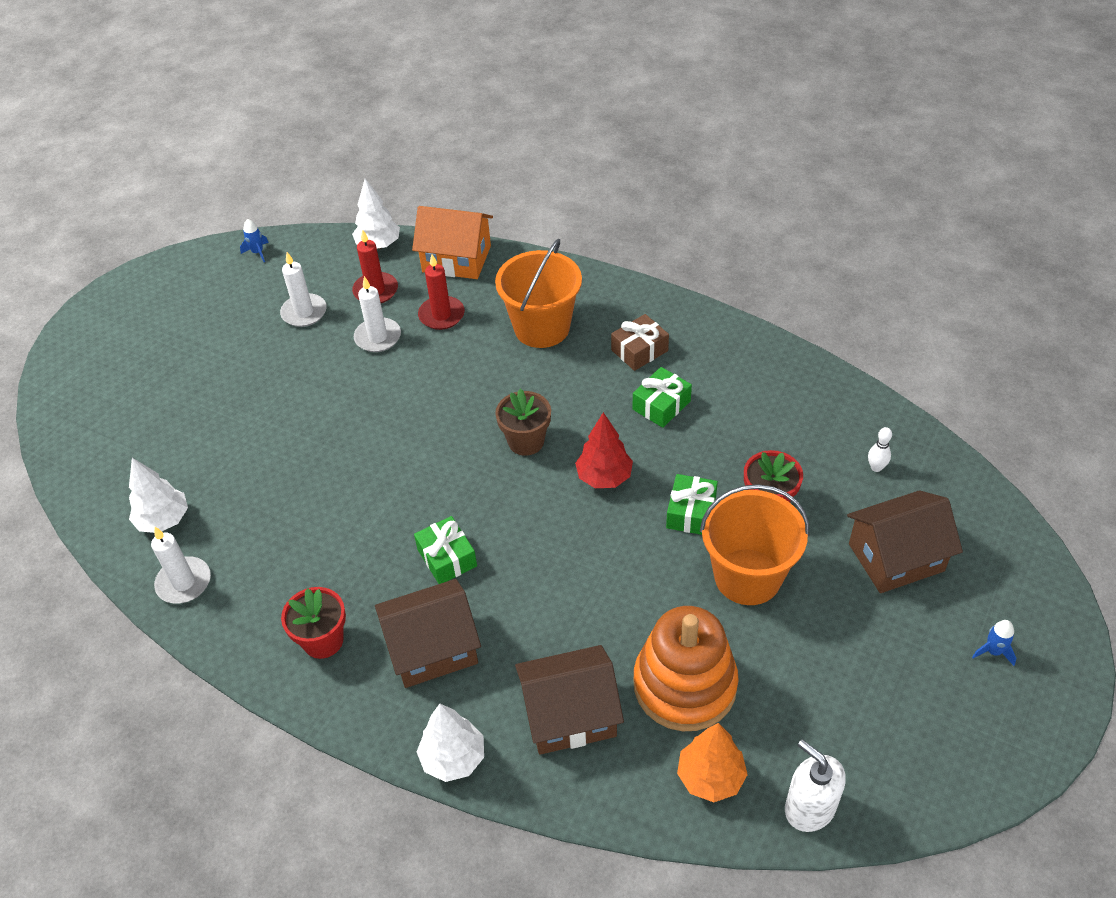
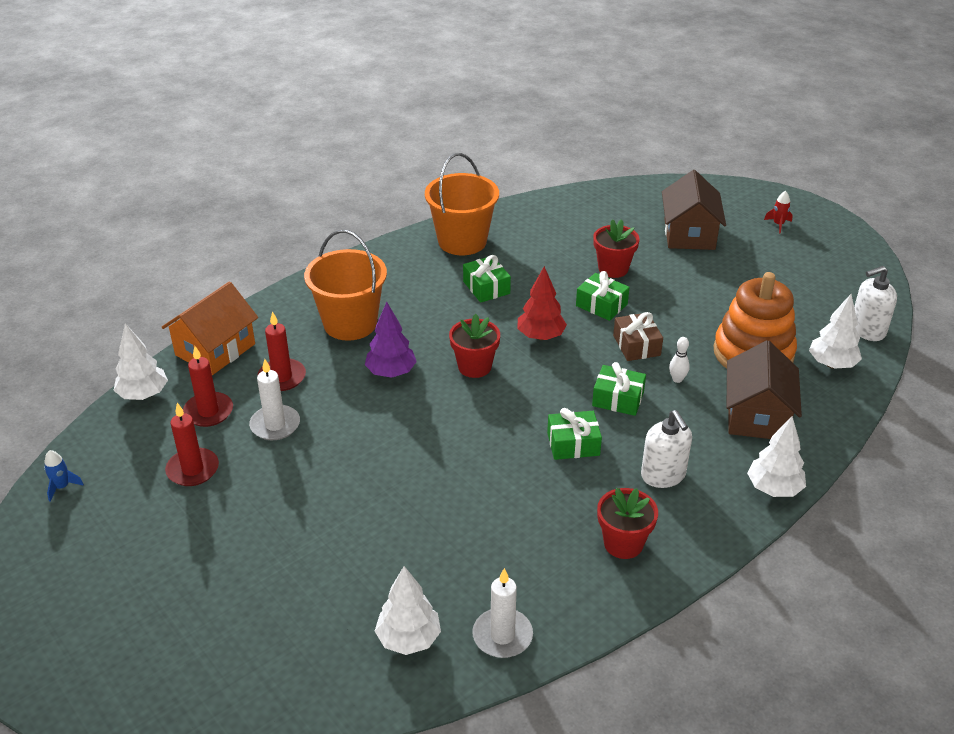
camera: 70 degrees left, 10 degrees down
(304, 312) = (193, 469): white candle -> red candle
(432, 648) = (663, 475): brown house -> white soap dispenser
(485, 384) = (391, 372): none -> purple tree
(526, 441) = (474, 367): brown flower pot -> red flower pot
(534, 575) = (618, 399): none -> green gift
(639, 350) = (419, 281): brown gift -> brown gift (636, 345)
(710, 777) = (831, 364): orange tree -> white tree
(747, 576) = (673, 298): orange bucket -> orange bucket (462, 241)
(876, 467) = (610, 216): white bowling pin -> white bowling pin (677, 379)
(993, 651) = (778, 224): blue rocket -> red rocket

